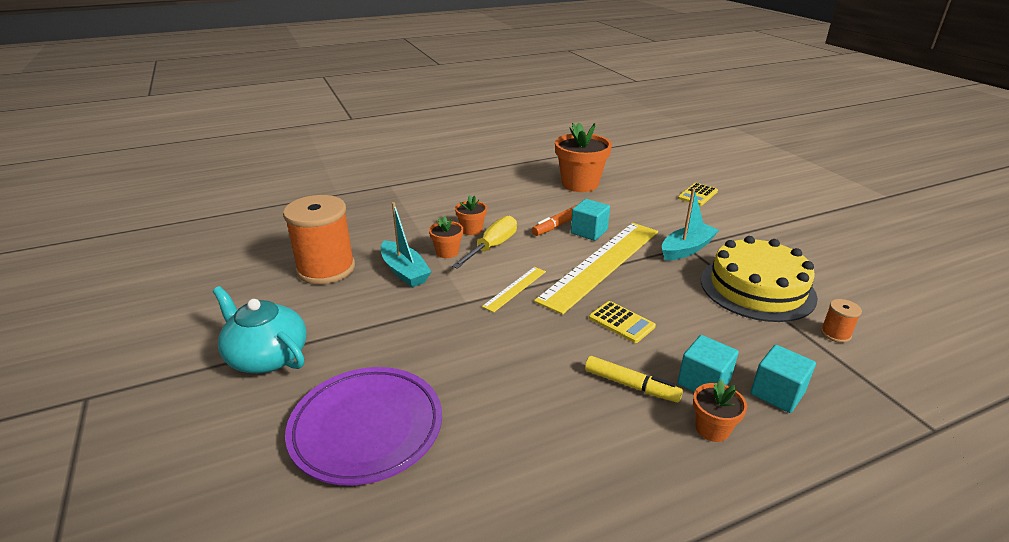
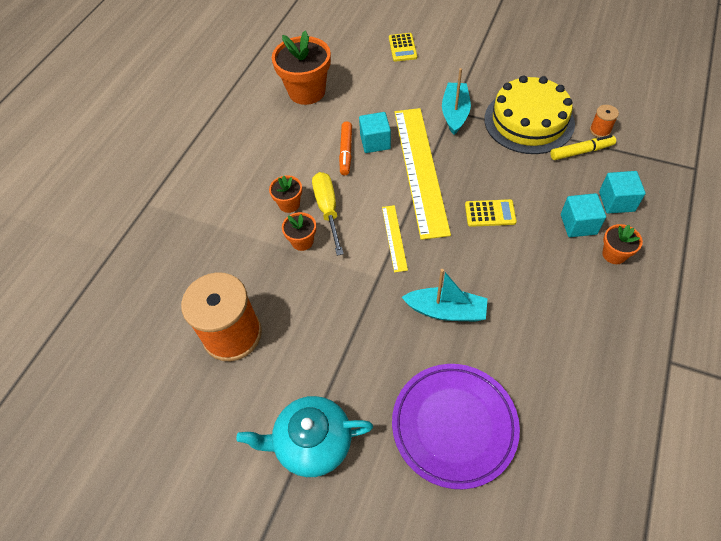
camera: 40 degrees left, 25 degrees up
(404, 271) = (297, 286): turquoise boat -> turquoise boat (446, 311)
(631, 385) = (548, 259): yellow marker -> yellow marker (581, 152)

